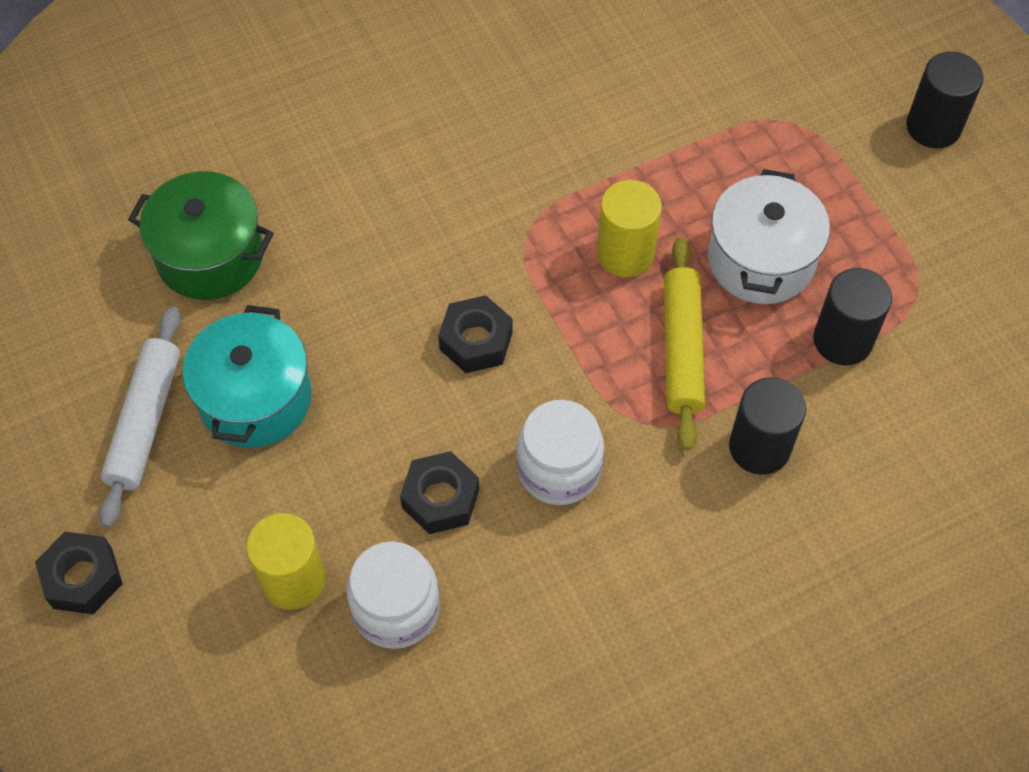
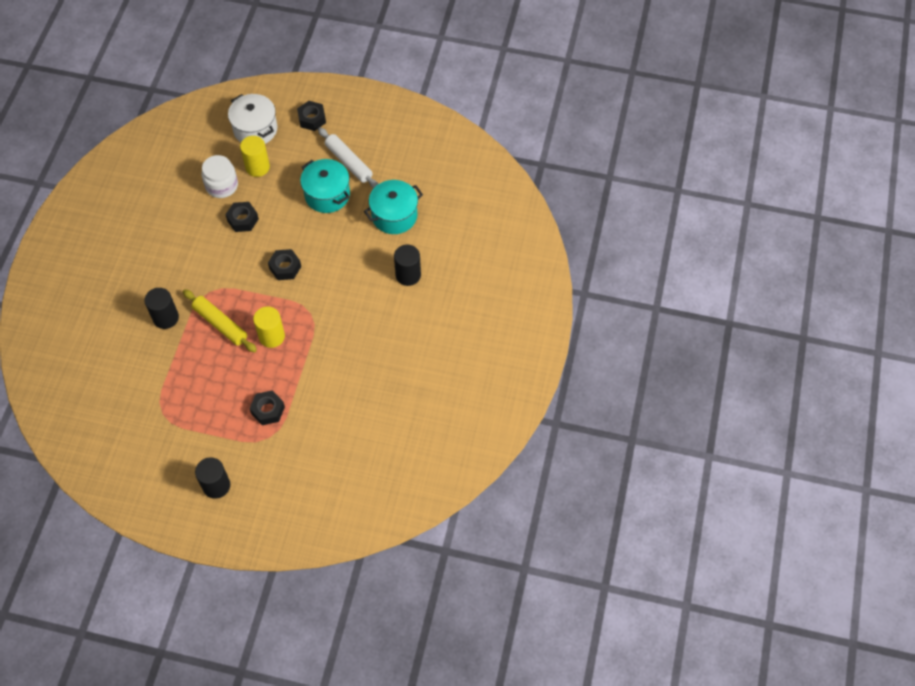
camera: 130 degrees right, 0 degrees up
(210, 256) = (394, 216): green pot -> turquoise pot
(559, 469) = (218, 257): white jar -> none
(751, 156) = (268, 410): none -> black nut
(761, 260) = (226, 376): white pot -> white pot (255, 129)
(842, 340) = (172, 375): black cylinder -> black cylinder (408, 275)

